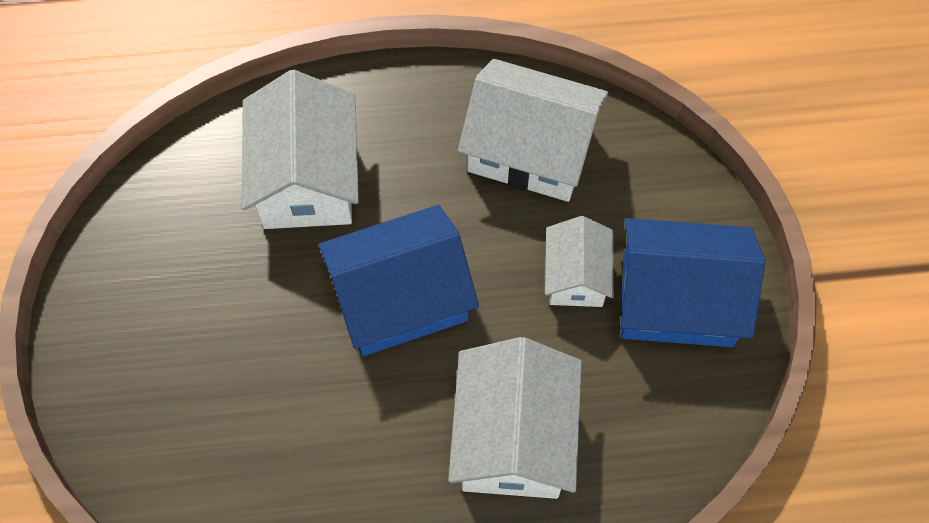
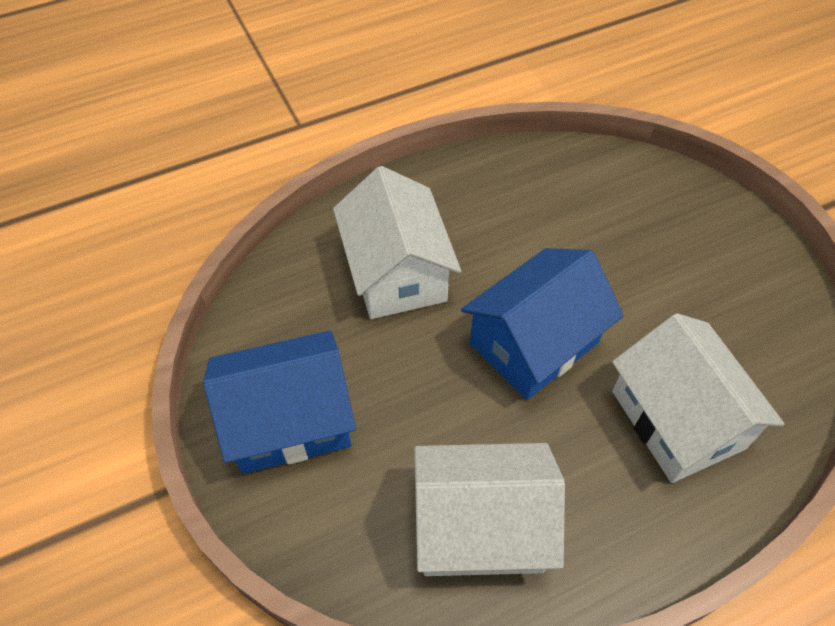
camera: 160 degrees right, 10 degrees down
(576, 276) = (389, 412): white house -> none

